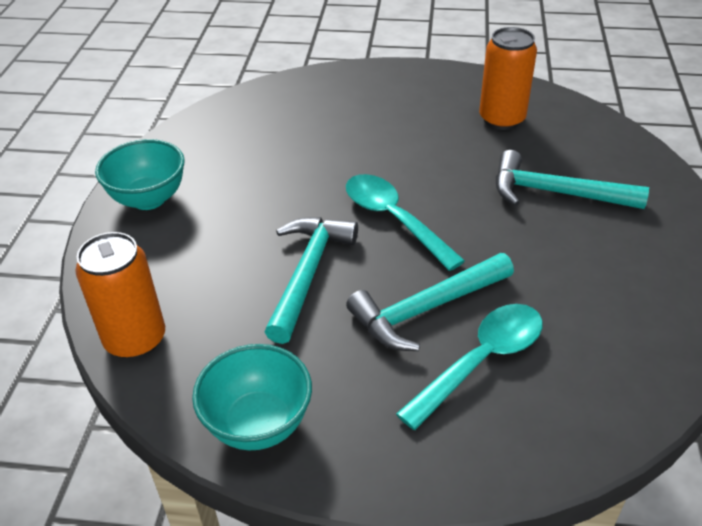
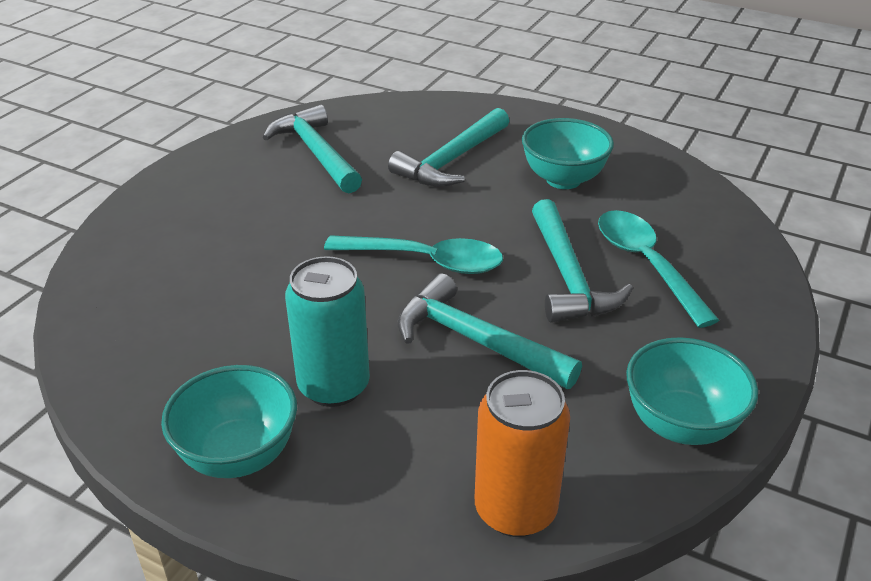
camera: 70 degrees left, 5 degrees down
(226, 217) = (334, 386): none -> turquoise can
(394, 219) = (426, 261): turquoise spoon -> turquoise spoon turned 150 degrees counterclockwise
(502, 119) = (316, 152): orange can -> turquoise hammer
(585, 271) = (563, 179): none -> turquoise bowl

